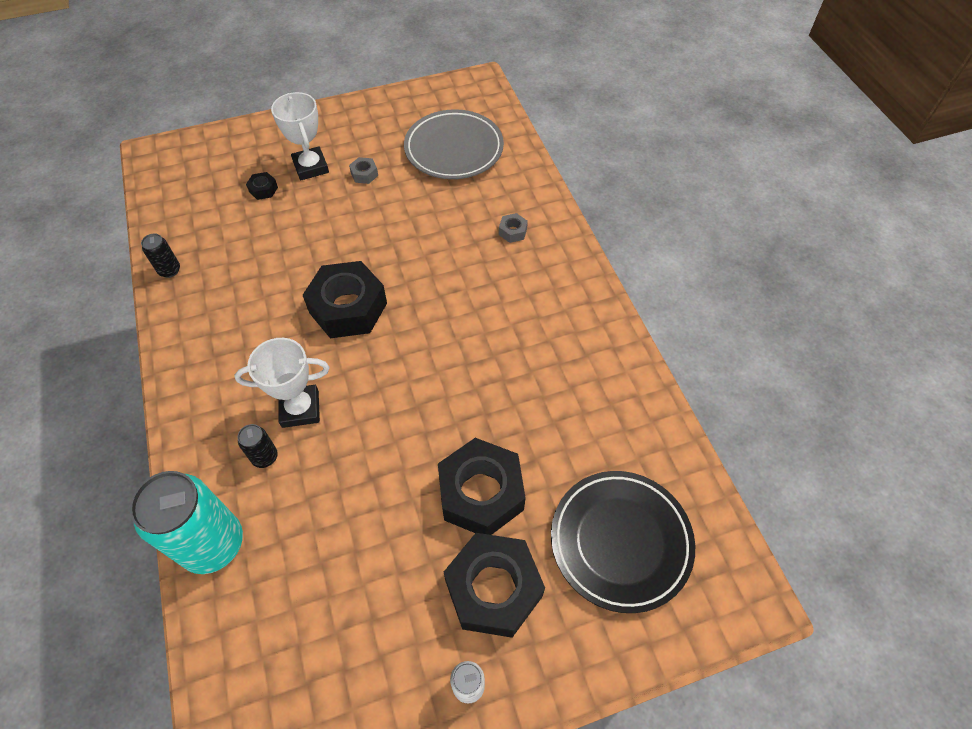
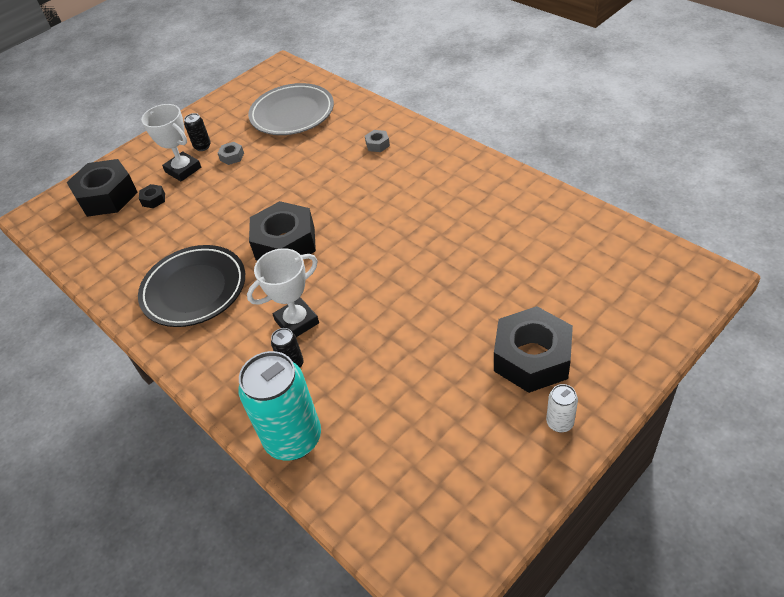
camera: 20 degrees left, 10 degrees down
(169, 270) = (112, 284): black can -> black can (202, 146)
(481, 493) = (478, 307): black nut -> black nut (107, 196)
(620, 541) = (598, 287): black plate -> black plate (194, 289)

